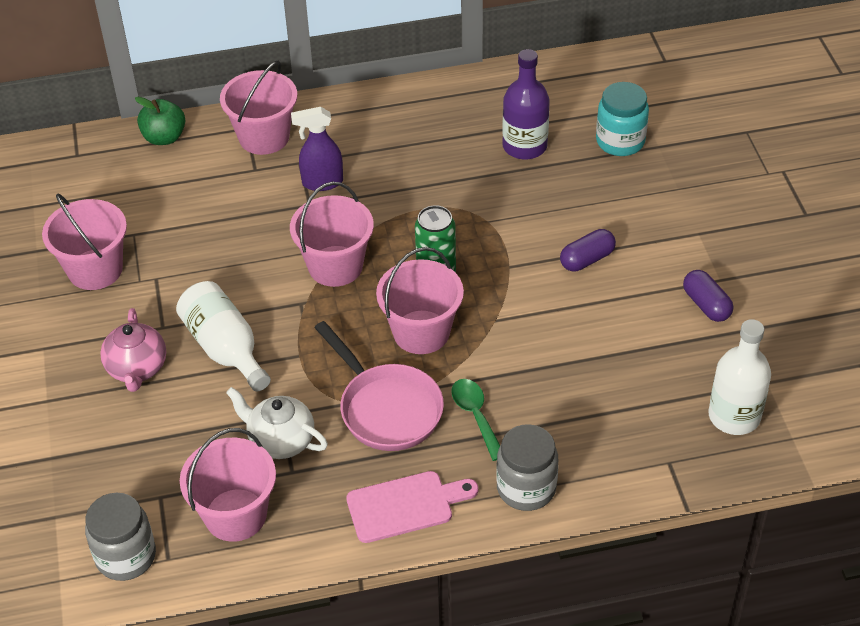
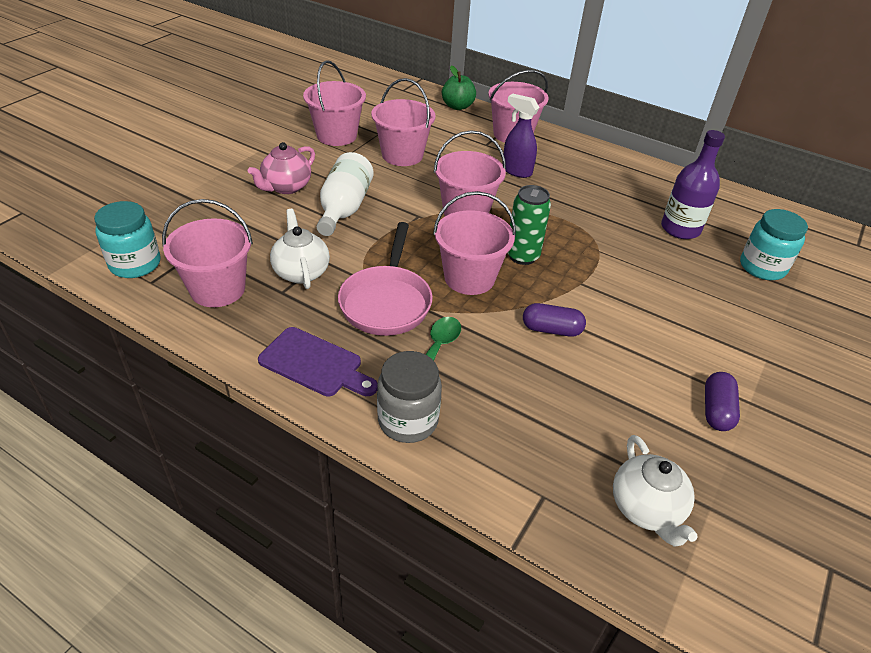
camera: 40 degrees right, 5 degrees down
(126, 556) = (135, 264): grey jar -> turquoise jar
(194, 244) = (402, 155): none -> pink bucket
(405, 506) = (315, 364): pink cutting board -> purple cutting board
(587, 259) = (647, 316): purple capsule -> purple capsule (551, 329)
(734, 416) = (646, 509): white bottle -> white teapot

